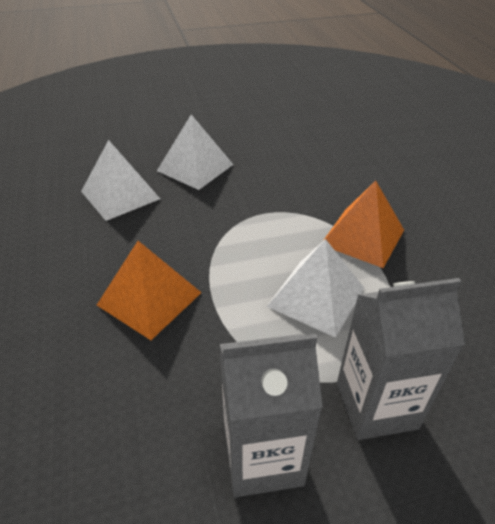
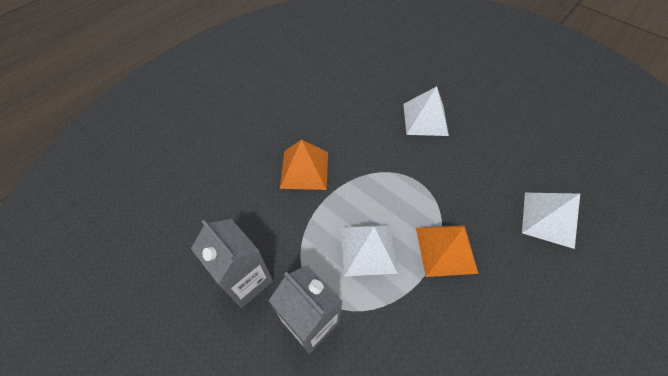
camera: 55 degrees right, 15 degrees up
(120, 195) = (367, 103): white pyramid -> white pyramid (548, 219)

